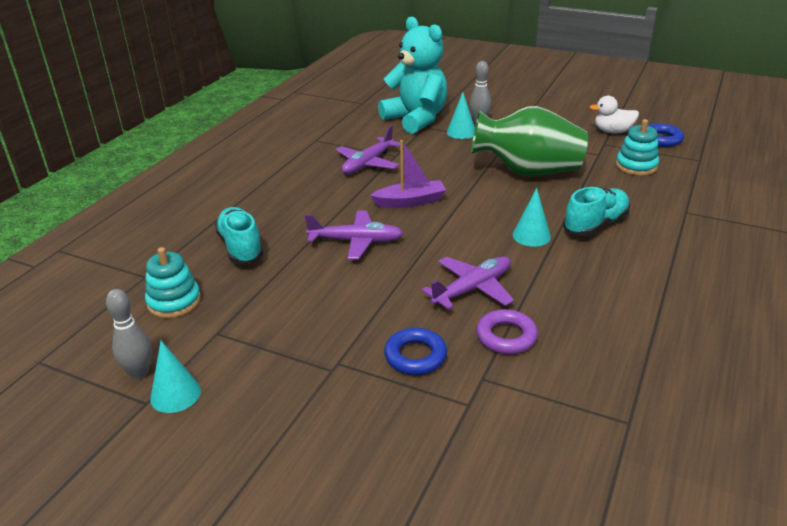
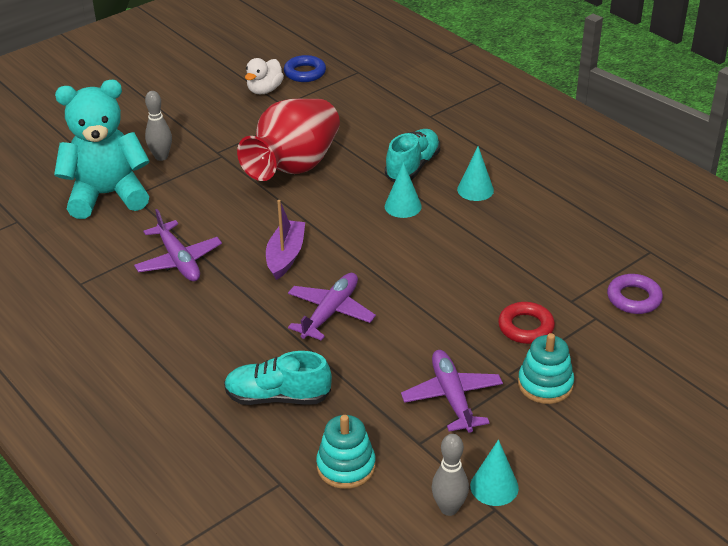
camera: 65 degrees left, 5 degrees up
(415, 356) = (525, 327): blue ring -> red ring
(461, 132) = (172, 176): turquoise cone -> turquoise cone (475, 190)
(472, 289) = (457, 267): purple plane -> purple plane (452, 397)
(506, 336) = (530, 271): purple ring -> purple ring (634, 298)
(528, 172) = (294, 166): green vase -> red vase
(595, 224) = (412, 167): turquoise shoe -> turquoise shoe turned 45 degrees clockwise
(636, 166) = (338, 106): turquoise stacking toy -> turquoise stacking toy (545, 384)

